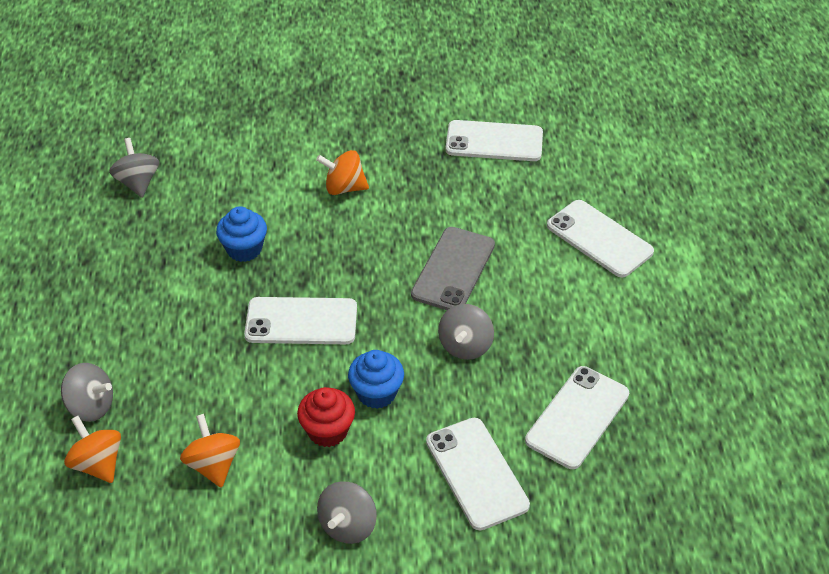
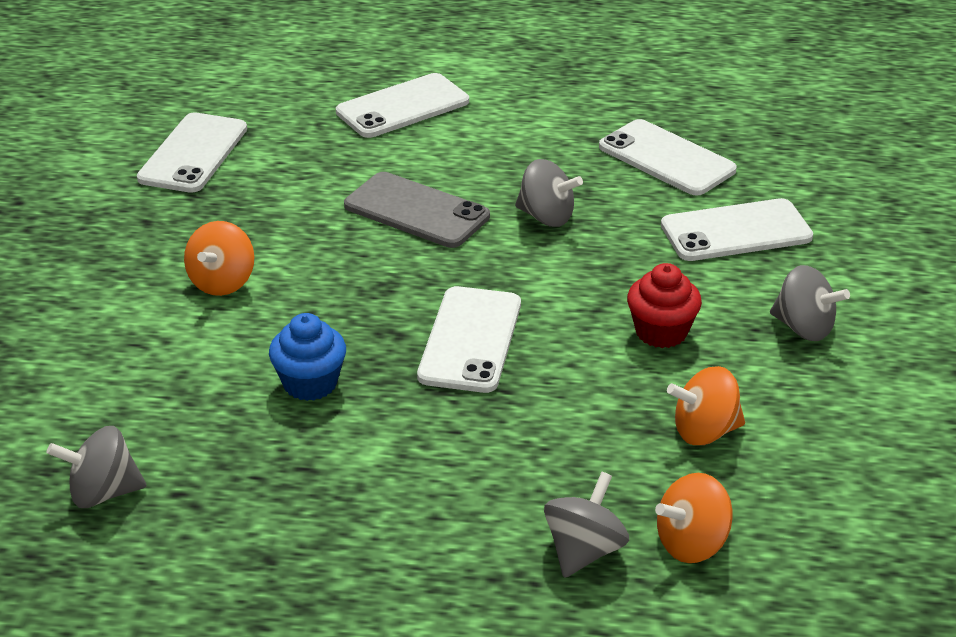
camera: 80 degrees left, 10 degrees down
(376, 393) = (607, 289): blue cupcake -> none

